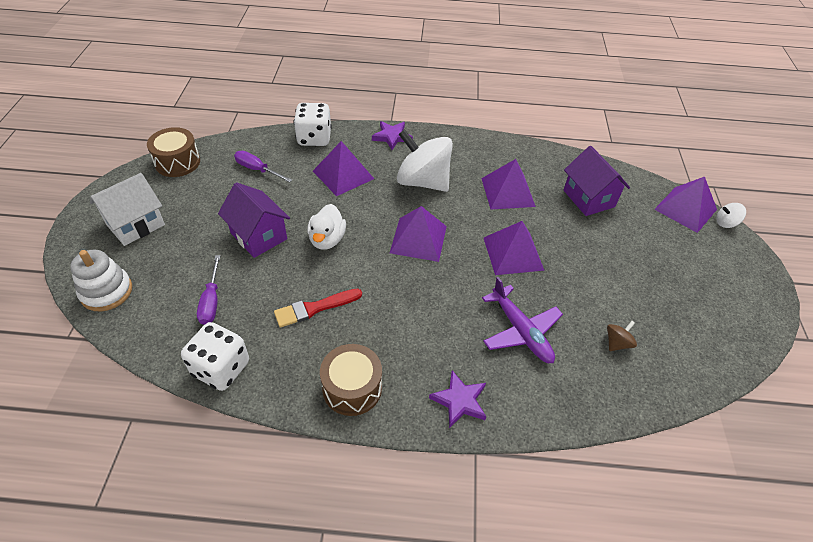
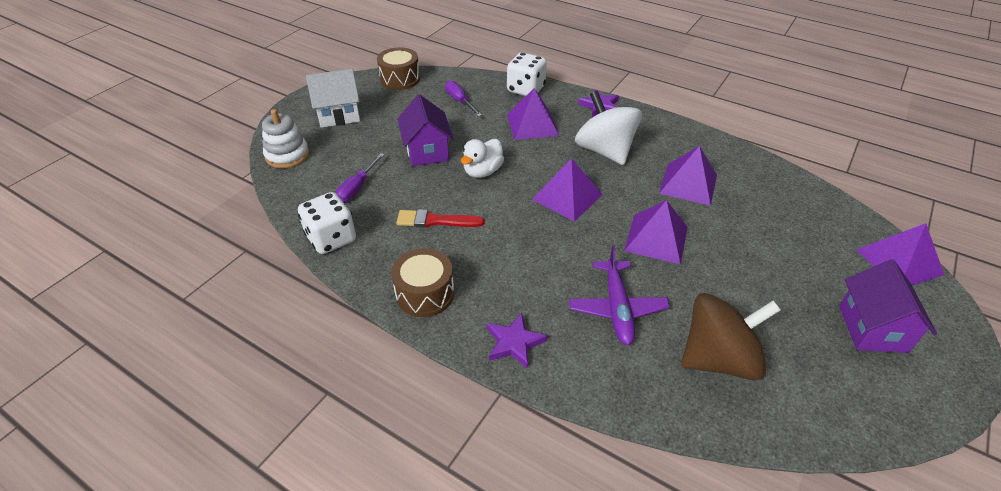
camera: 30 degrees right, 5 degrees down
(588, 198) = (779, 216): purple house -> purple house (872, 328)
(617, 343) = (718, 358): brown spinning top -> brown spinning top, size x2.46
(725, 223) = (947, 292): white spinning top -> none

